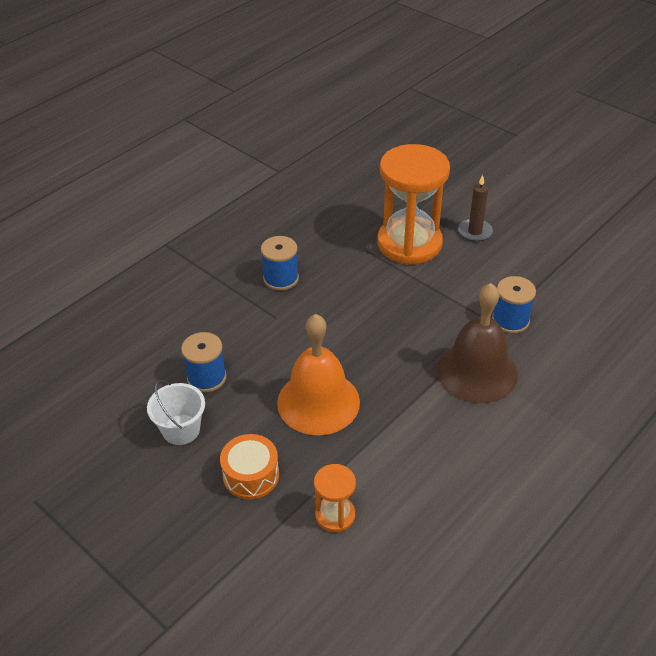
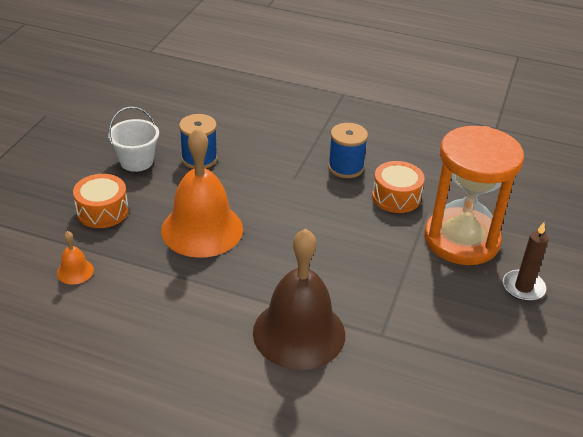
camera: 65 degrees right, 5 degrees down
(335, 515) = (75, 271): orange hourglass -> orange bell
(338, 261) = (396, 197): none -> orange drum
(510, 320) = (395, 346): blue spool -> none

